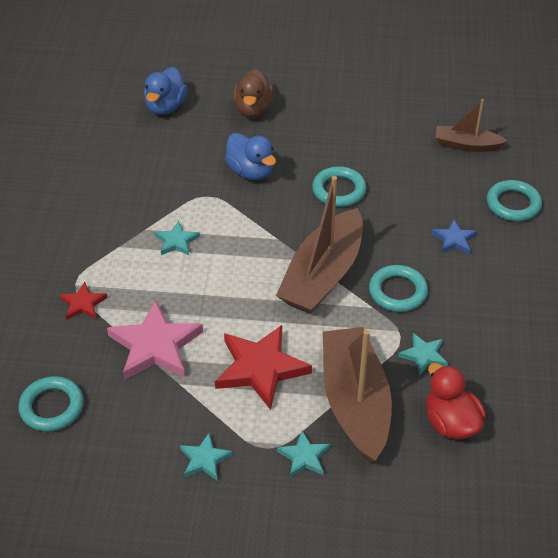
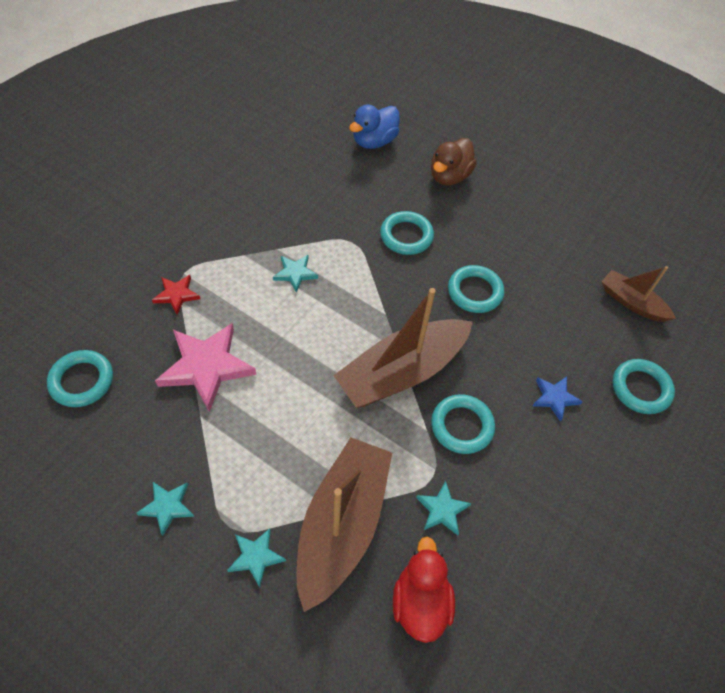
camera: 25 degrees right, 10 degrees up
(251, 171) = (406, 236): blue duck -> turquoise ring
(260, 368) = (280, 439): red star -> none

